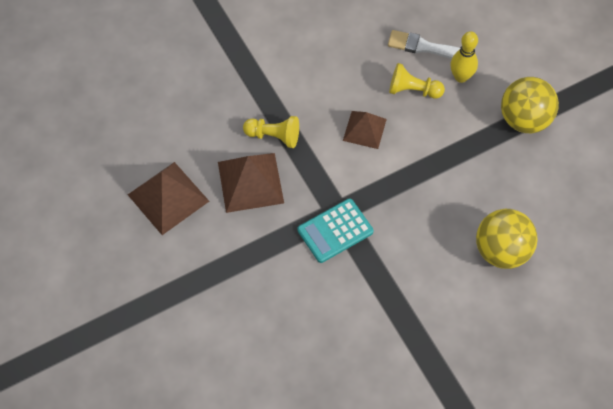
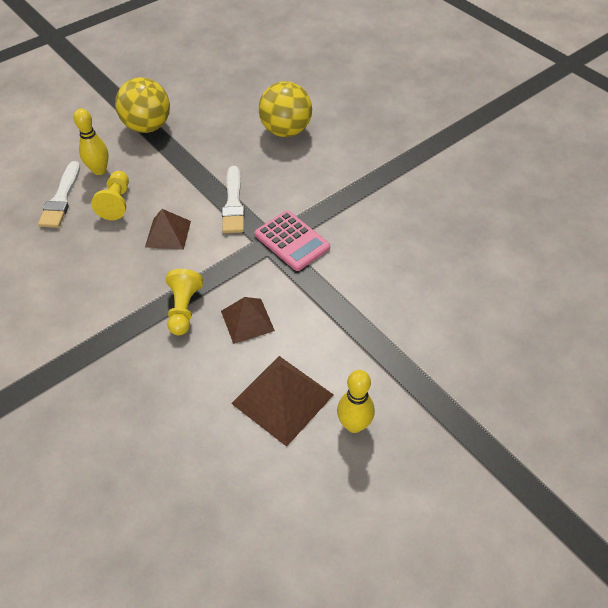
camera: 100 degrees left, 10 degrees down
(131, 244) = (354, 425): none -> yellow bowling pin
(250, 182) = (247, 320): brown pyramid -> brown pyramid, size x0.64
(335, 231) = (292, 241): turquoise calculator -> pink calculator
(395, 187) = (233, 203): none -> white brush

